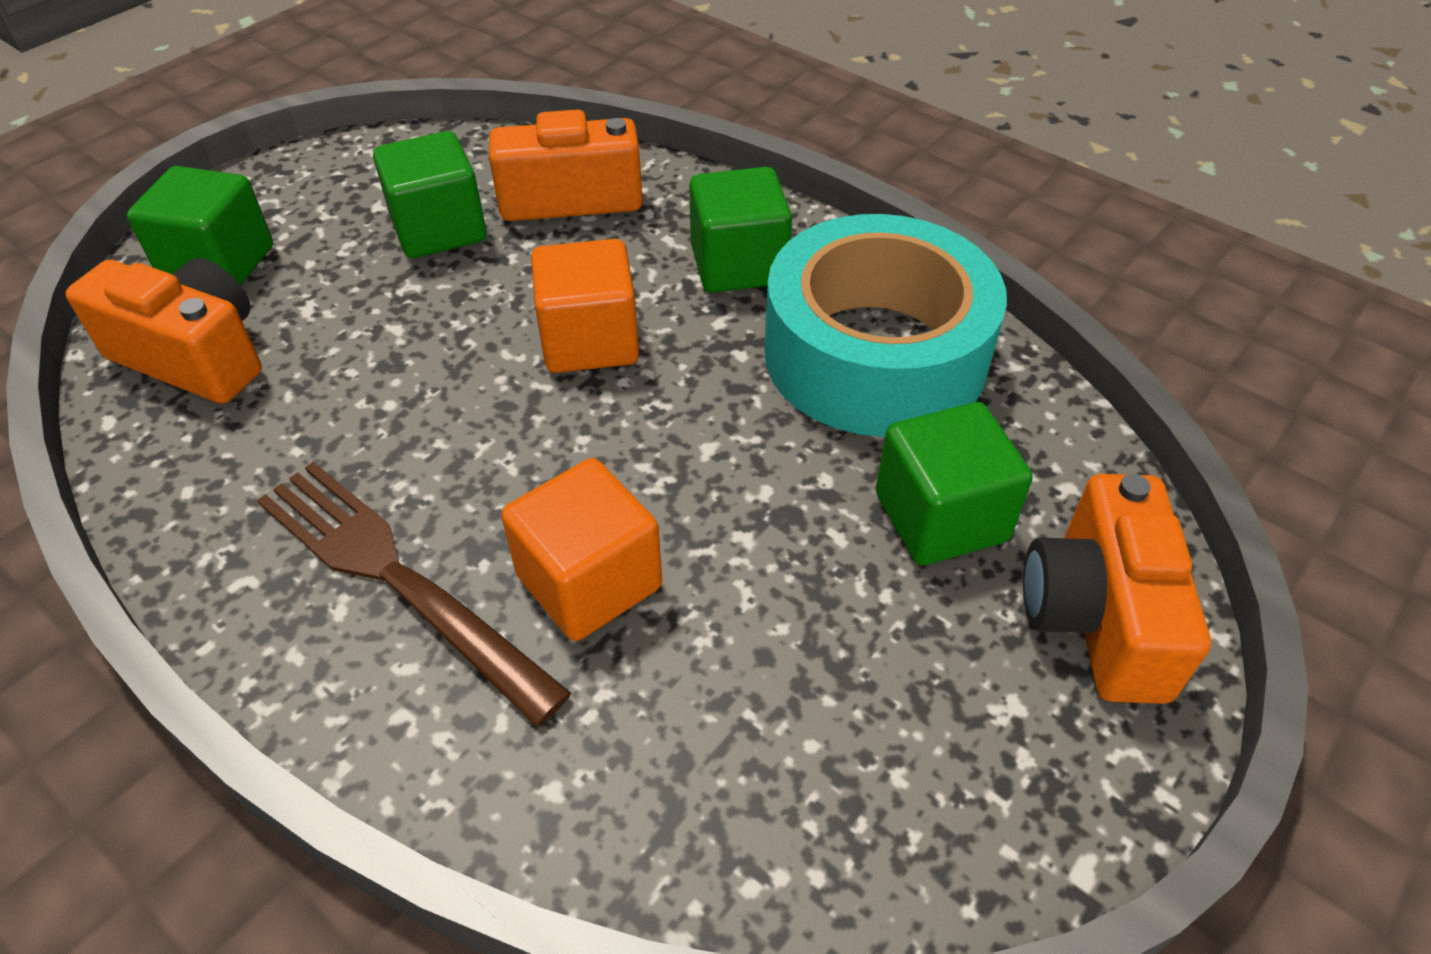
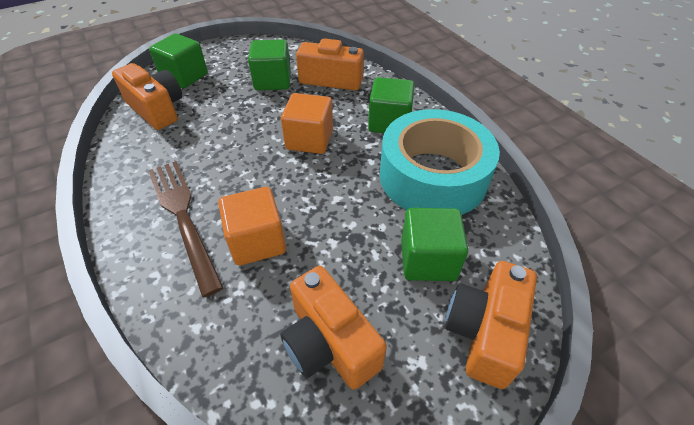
camera: 20 degrees right, 0 degrees up
(834, 729) = (329, 343): none -> orange camera

